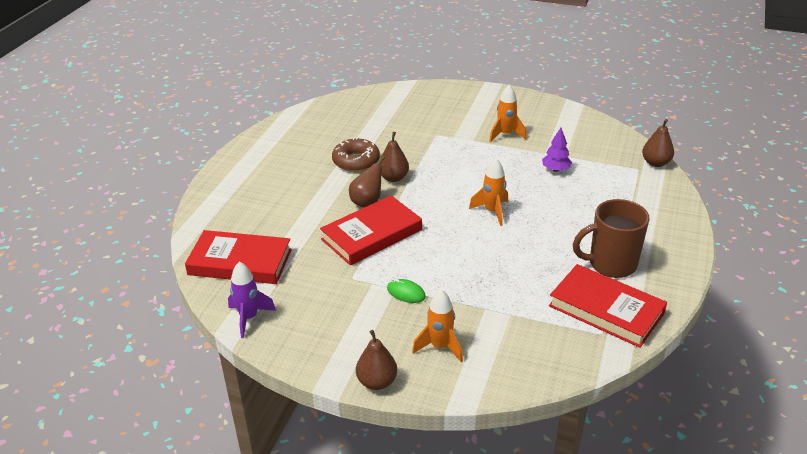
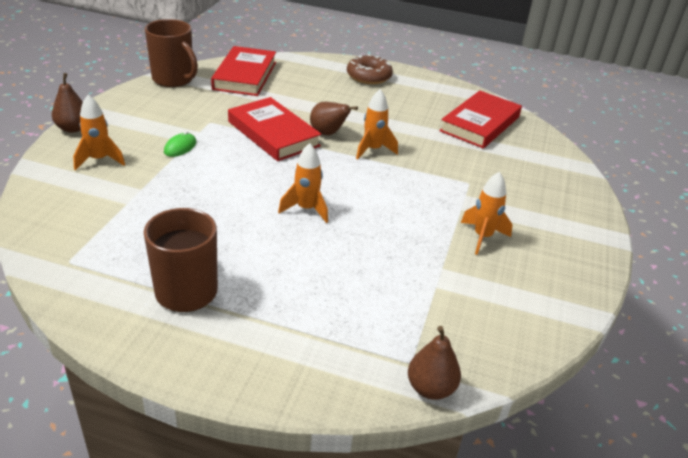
camera: 85 degrees right, 0 degrees up
(249, 318) = (174, 79): purple rocket -> brown mug
(356, 161) = (403, 130): brown donut -> brown donut (369, 76)
(393, 178) = (373, 150): brown pear -> orange rocket
(555, 169) = (400, 272): purple tree -> none
(606, 309) = (105, 271): red book -> red book (480, 124)

